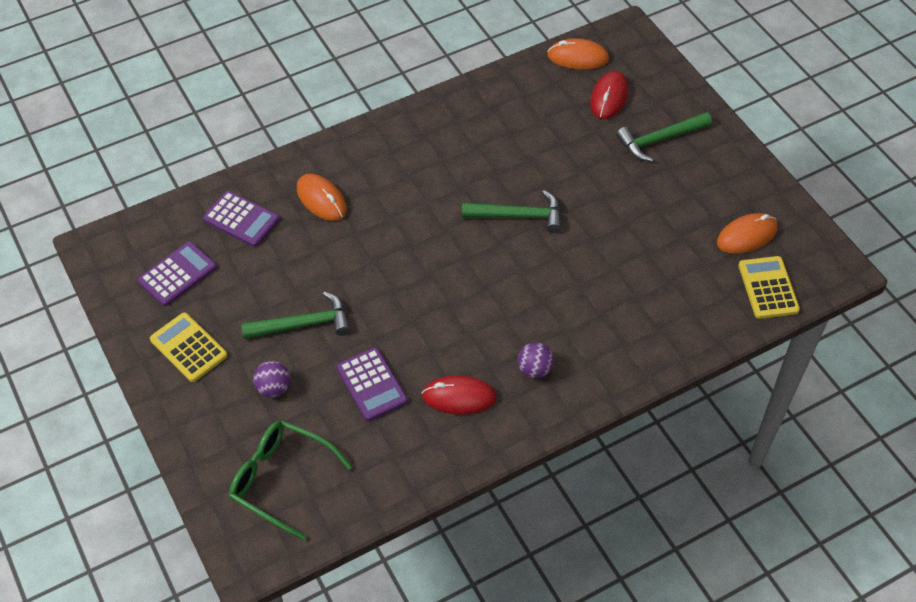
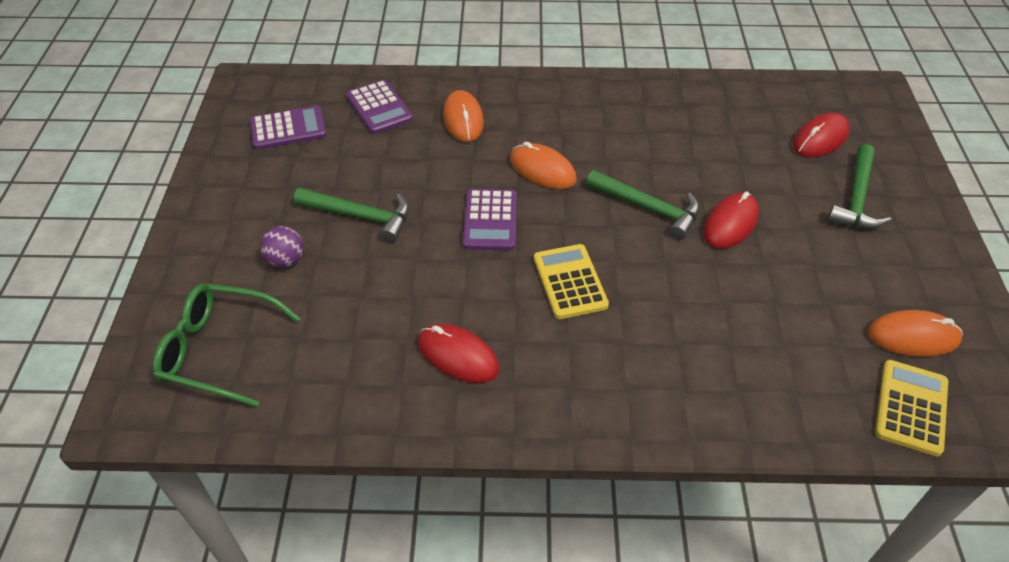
camera: 30 degrees right, 5 degrees down
(189, 348) = (244, 191): yellow calculator -> yellow calculator (570, 282)
(281, 480) = (219, 350): green glasses -> green glasses turned 45 degrees counterclockwise
(371, 384) = (379, 301): purple calculator -> purple calculator (490, 220)
(534, 369) = (561, 366): purple ball -> none
(578, 57) = (807, 93): orange mouse -> orange mouse (542, 170)
(584, 202) = (730, 224): none -> red mouse
(660, 140) = (857, 198): green hammer -> green hammer turned 75 degrees counterclockwise

